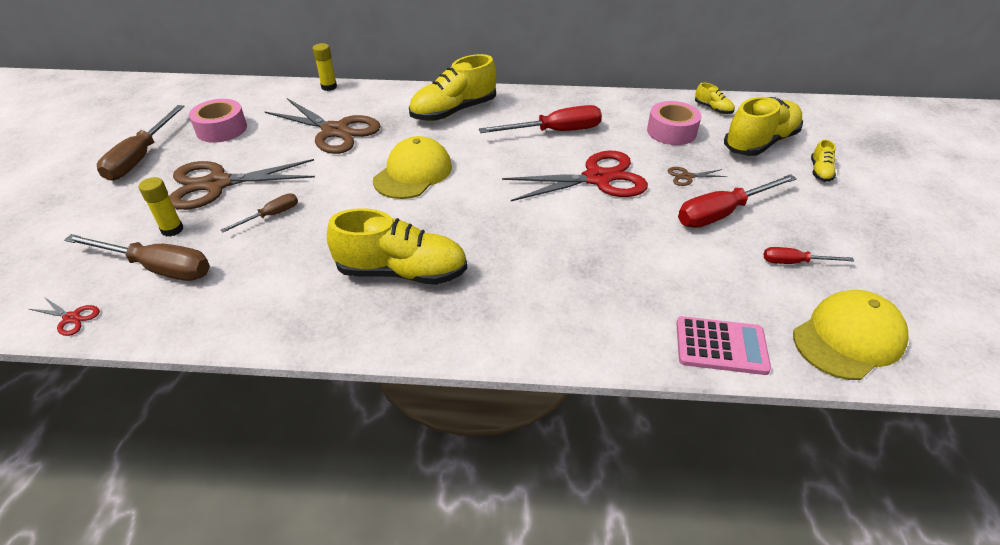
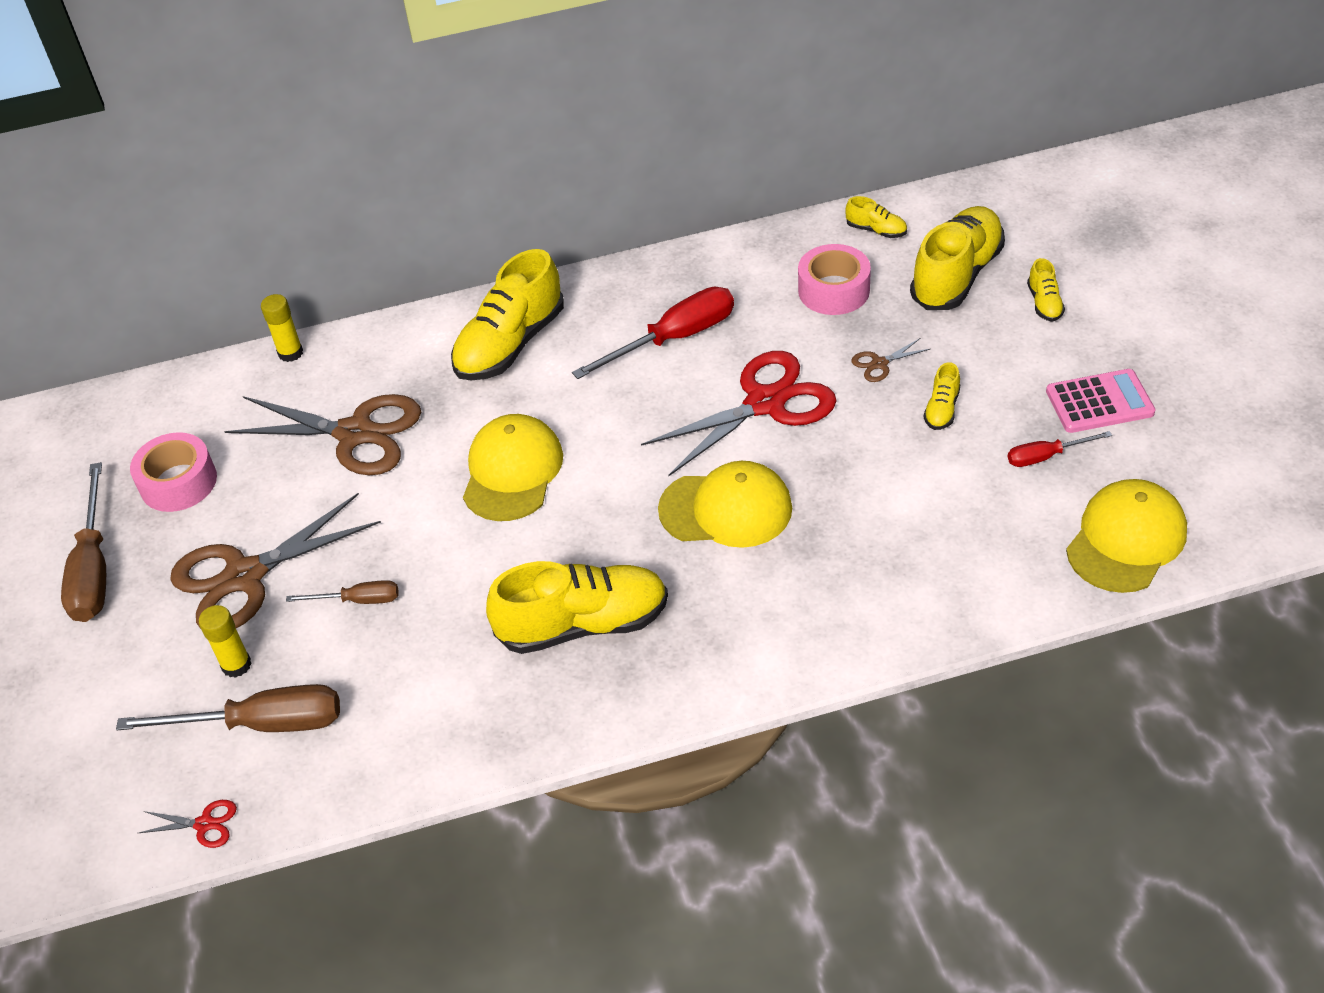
camera: 15 degrees left, 5 degrees up
(271, 216) = (358, 600): brown screwdriver -> brown screwdriver turned 60 degrees clockwise
(540, 231) = (726, 509): none -> yellow cap
(721, 346) = (994, 596): pink calculator -> pink calculator (1099, 402)
(722, 213) = (942, 409): red screwdriver -> yellow shoe

